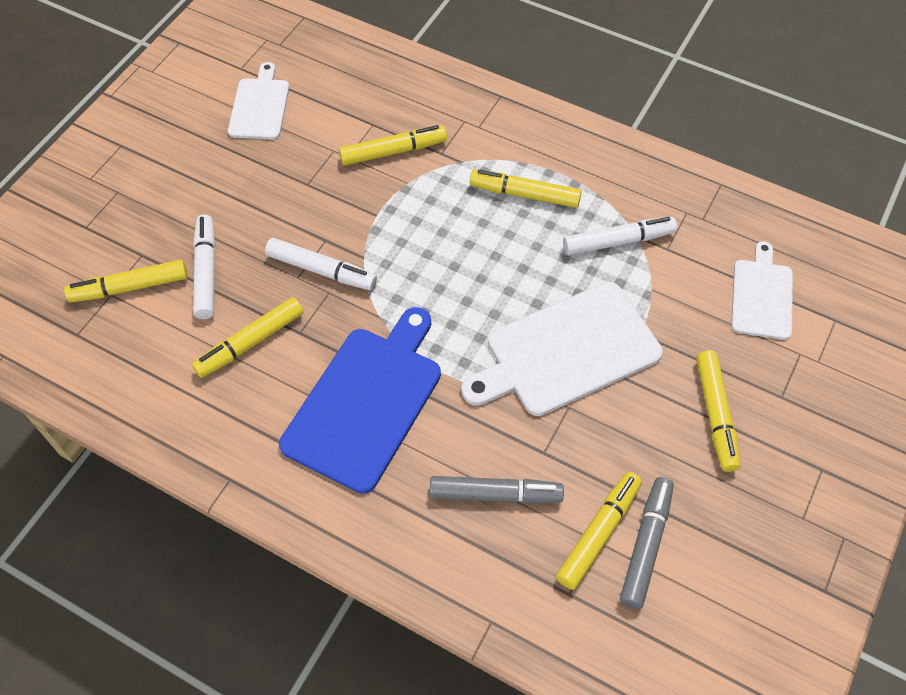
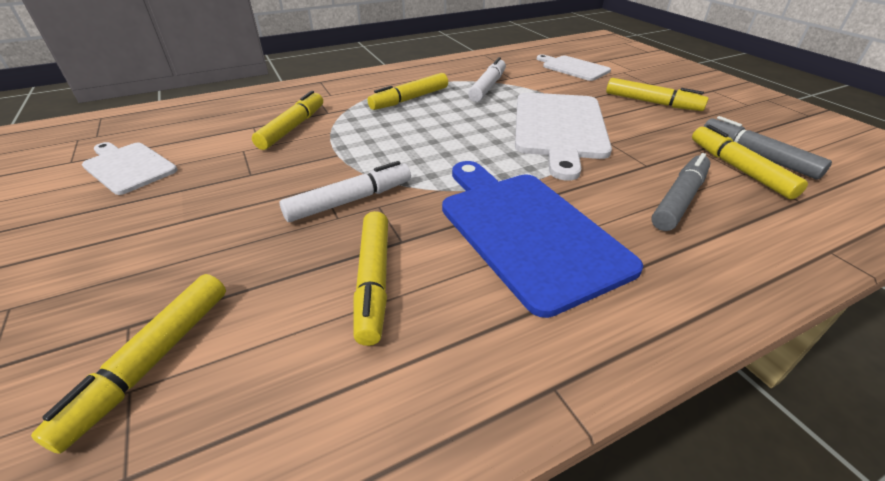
camera: 55 degrees left, 20 degrees down
(206, 272) = (239, 277): white marker -> none

